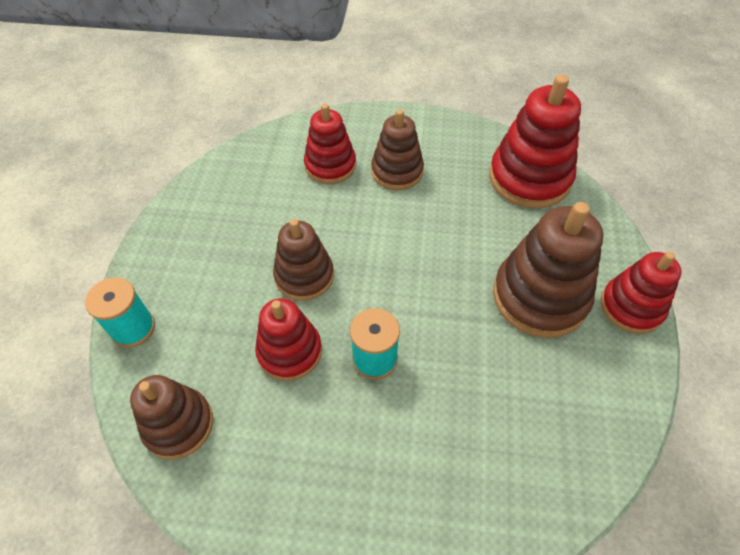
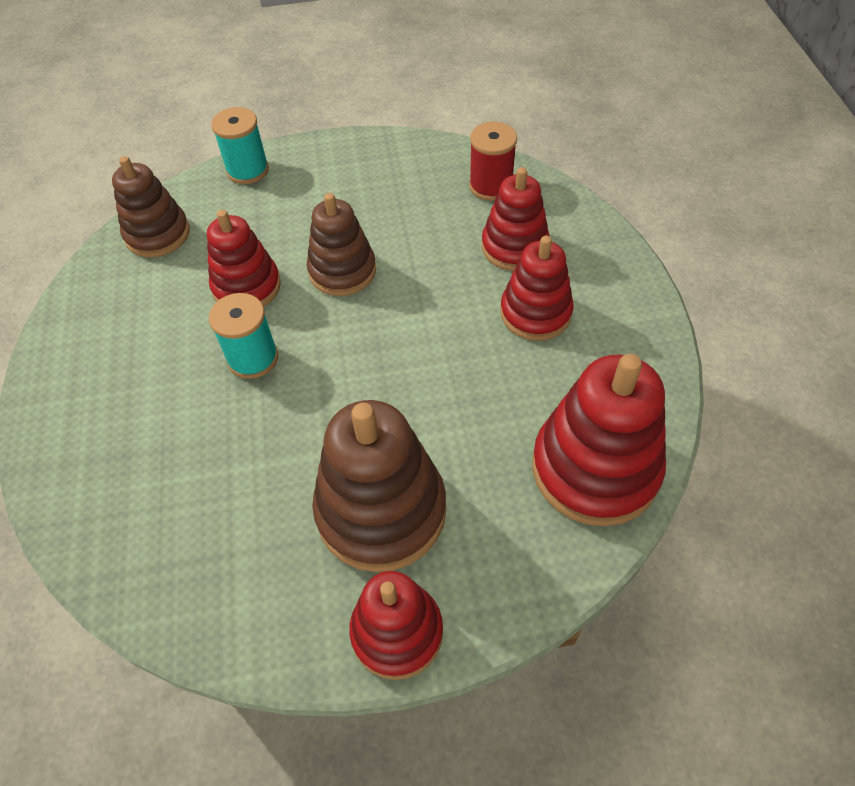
camera: 75 degrees right, 0 degrees up
(260, 162) = (491, 186): none -> red spool
(397, 171) = (535, 313): brown stacking toy -> red stacking toy

